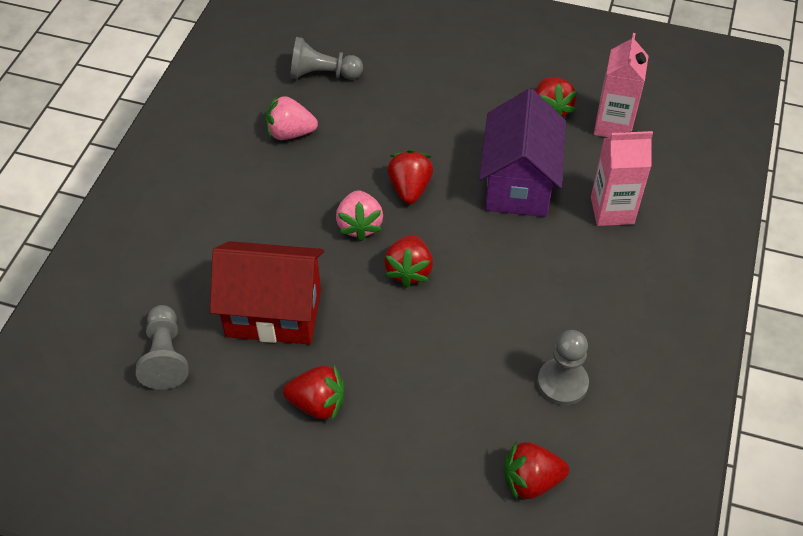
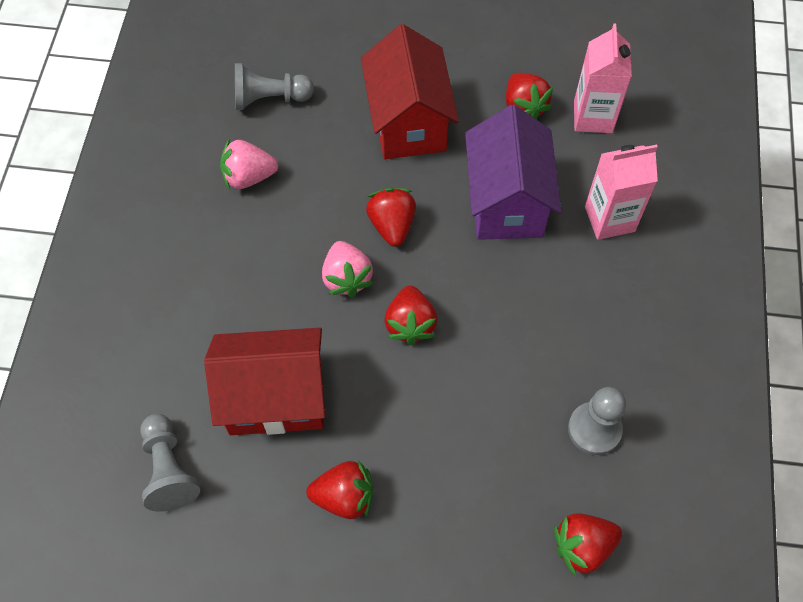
camera: 10 degrees left, 10 degrees up
(442, 108) = (408, 122): none -> red house

